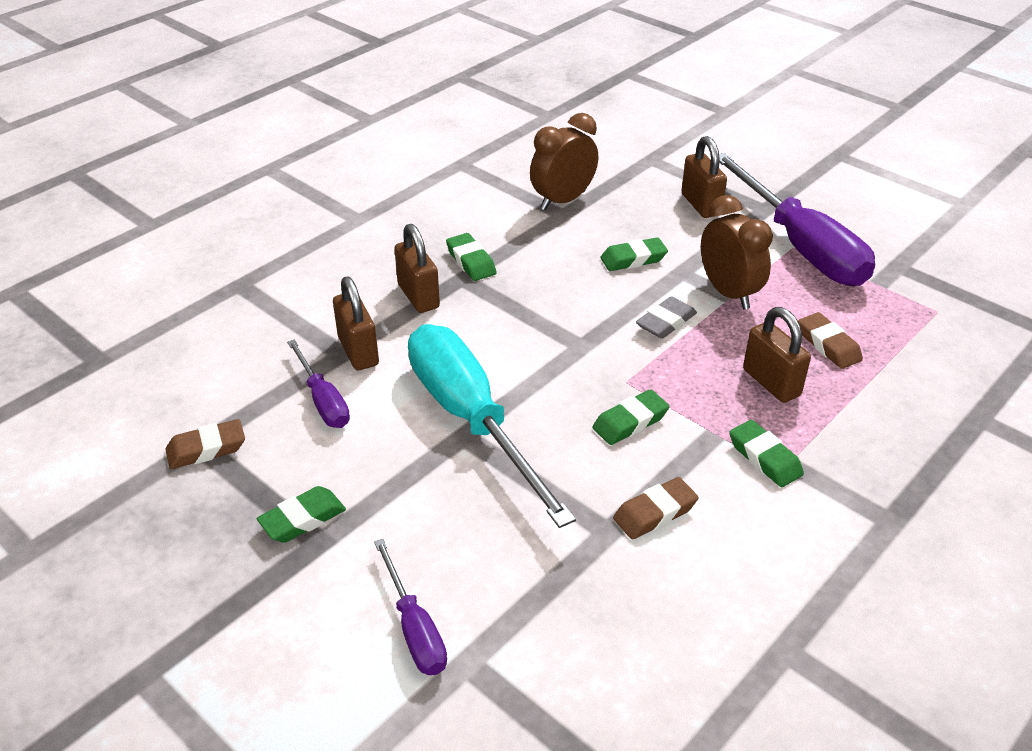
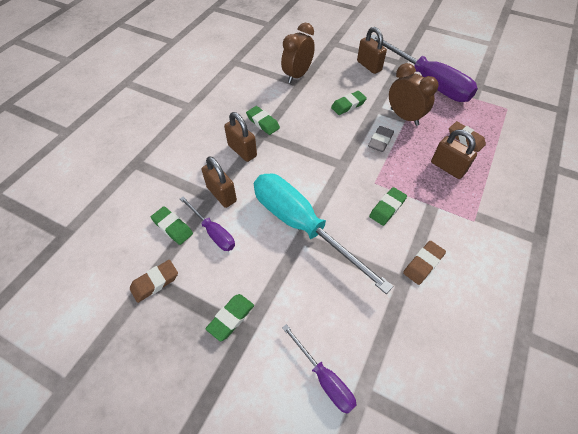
camera: 15 degrees left, 15 degrees up
(764, 458) = (463, 215): green eraser -> green eraser (172, 227)

